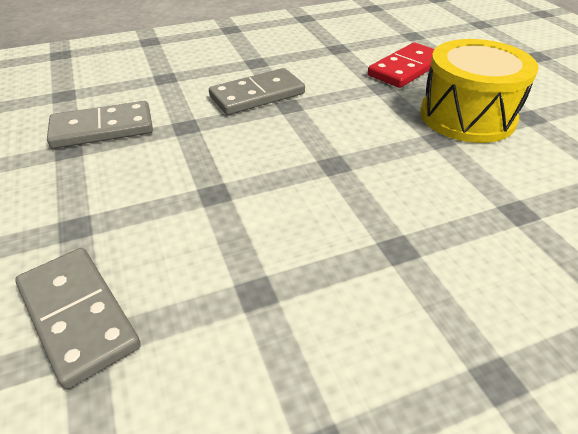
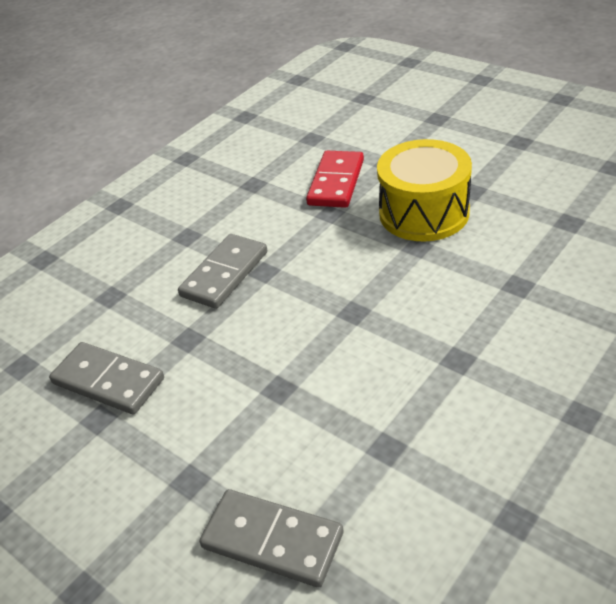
camera: 25 degrees left, 0 degrees up
(102, 129) = (108, 381): grey domino -> grey domino turned 75 degrees clockwise

